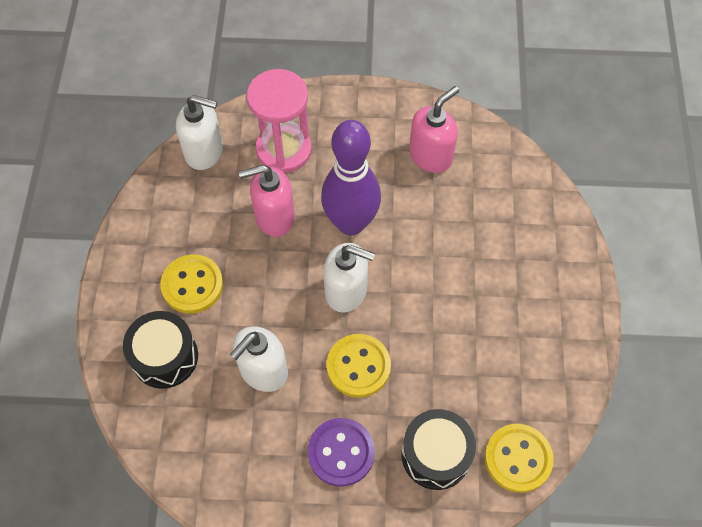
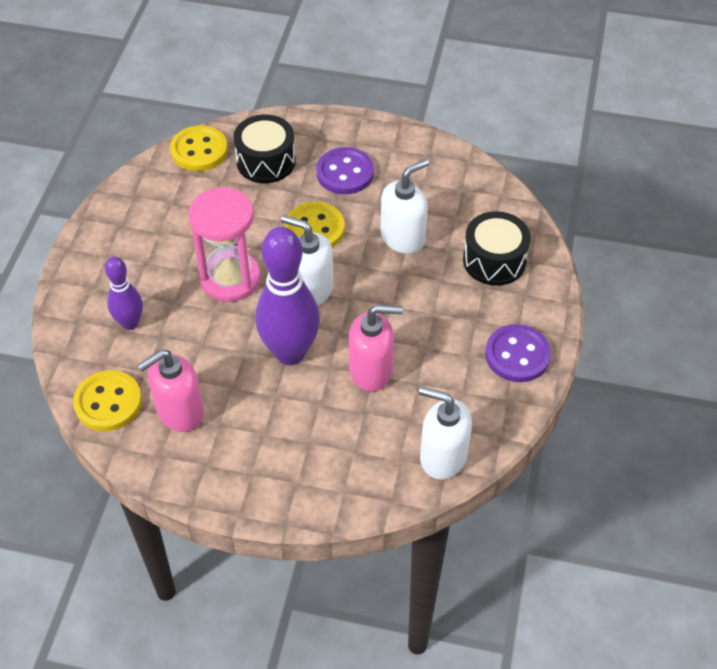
camera: 170 degrees left, 10 degrees down
(142, 253) = (517, 355): none -> purple button
(192, 285) = (465, 317): yellow button -> yellow button (108, 402)
(284, 150) = (348, 444): pink hourglass -> pink hourglass (230, 278)
(505, 229) = (130, 323): none -> purple bowling pin

